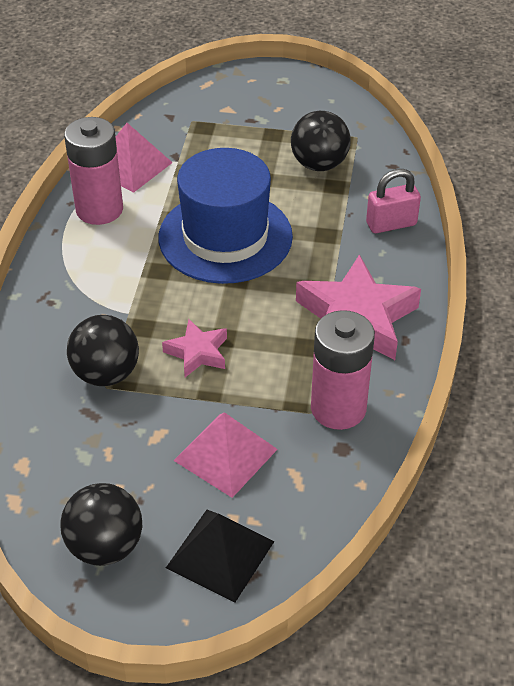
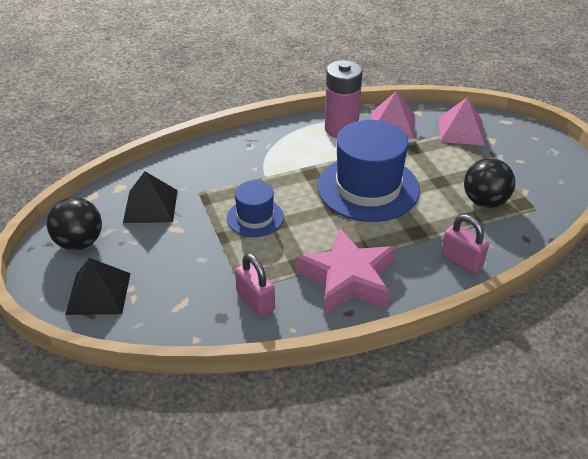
camera: 60 degrees right, 5 degrees down
(91, 445) = (150, 206): none -> black pyramid
(106, 374) = (209, 188): black ball -> none
(197, 352) = (255, 217): pink star -> blue hat
(225, 454) = (179, 264): pink pyramid -> pink pyramid (461, 130)
(338, 408) = (255, 301): pink battery -> pink padlock

